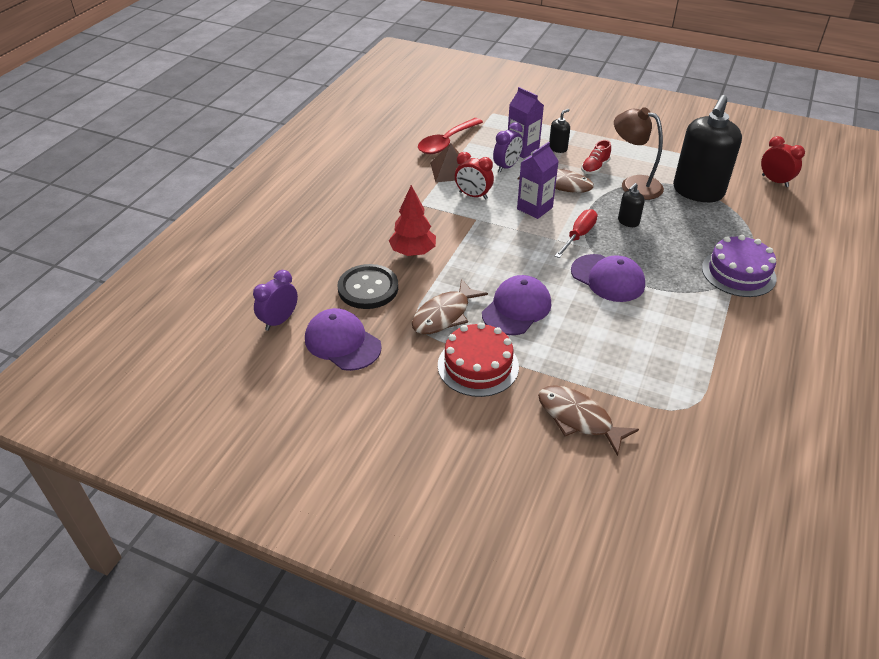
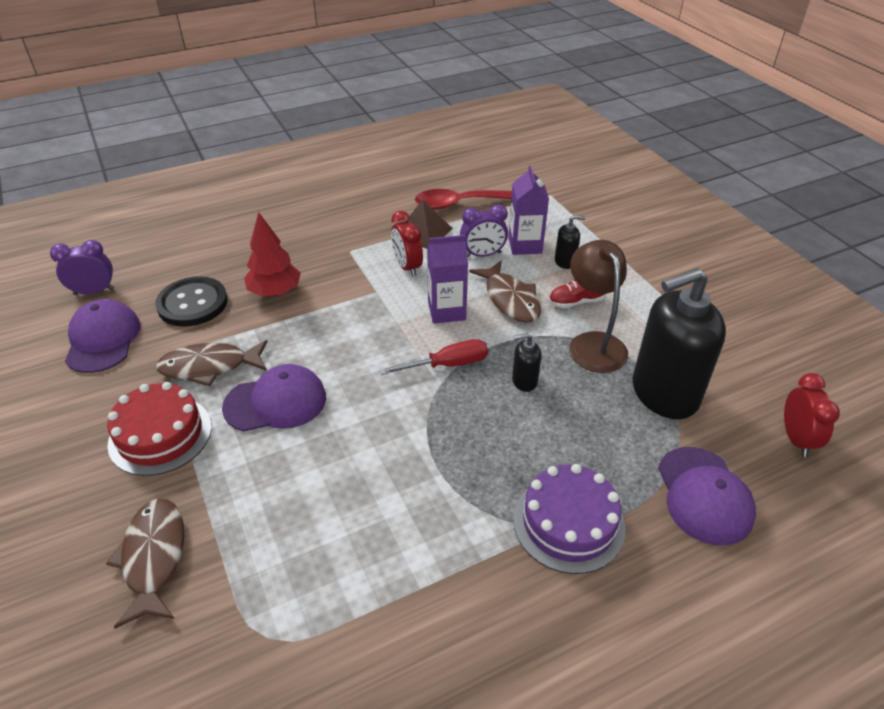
camera: 40 degrees right, 0 degrees up
(607, 278) = (408, 429): purple cap -> purple cap (704, 495)

